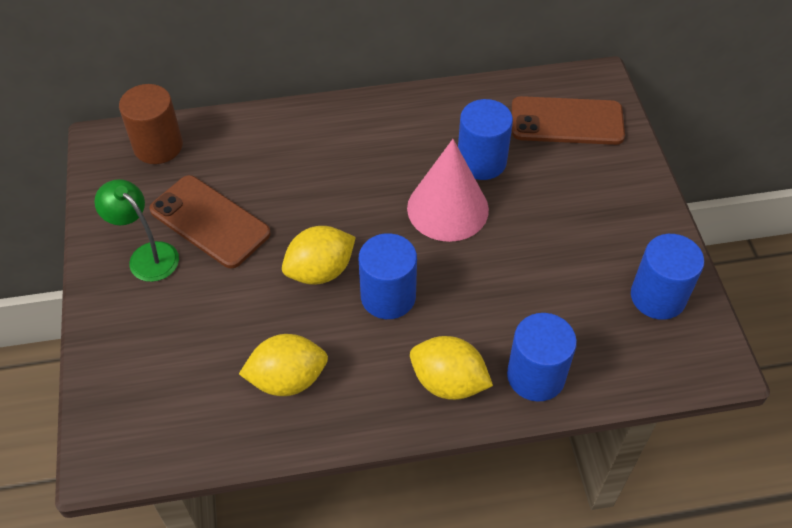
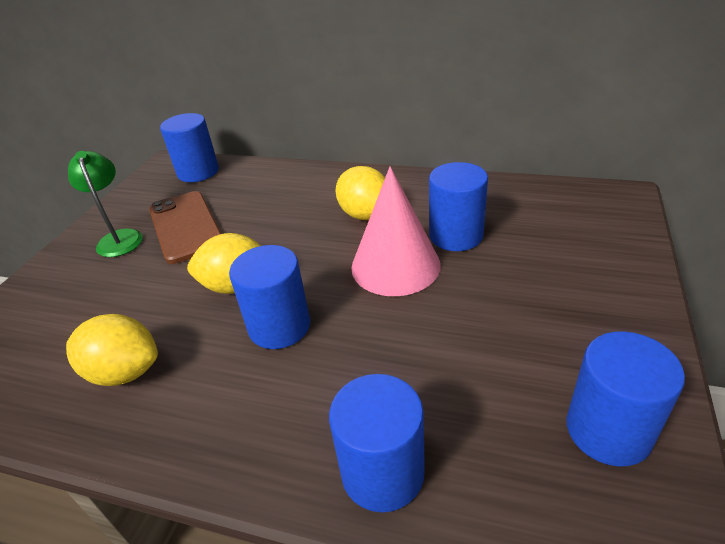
camera: 30 degrees right, 15 degrees down
(158, 146) = (198, 172): brown cylinder -> blue cylinder
(448, 382) = (274, 438): yellow lemon -> yellow lemon (365, 215)
(567, 121) = (568, 222): brown phone -> none

